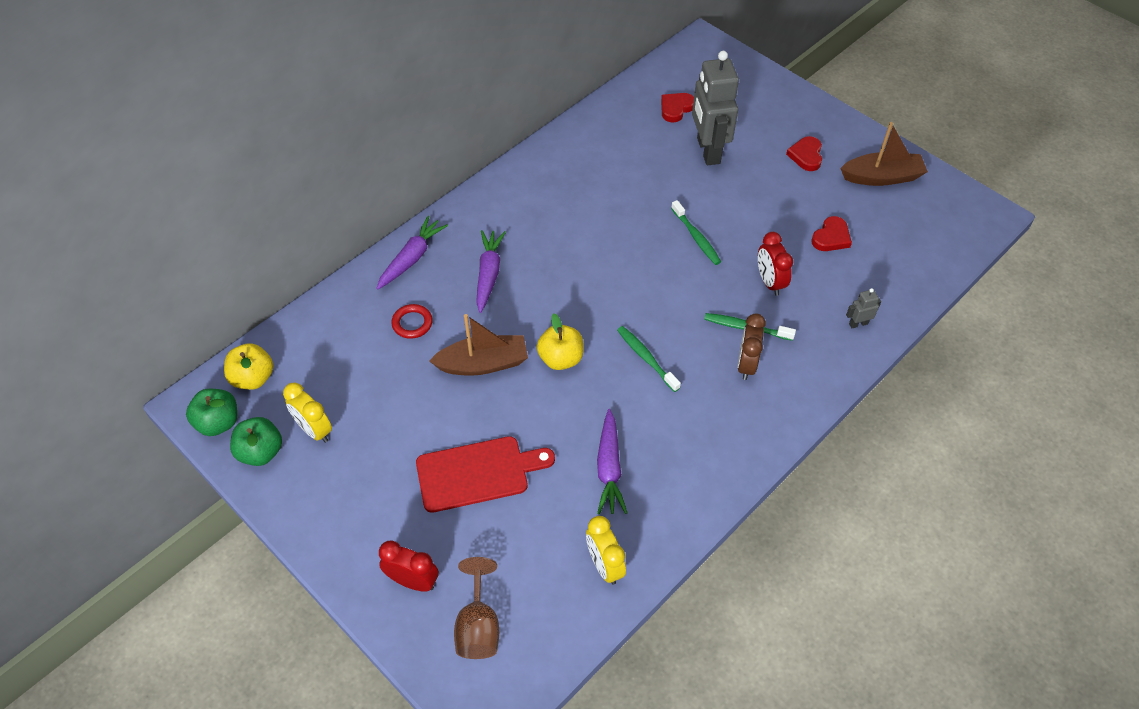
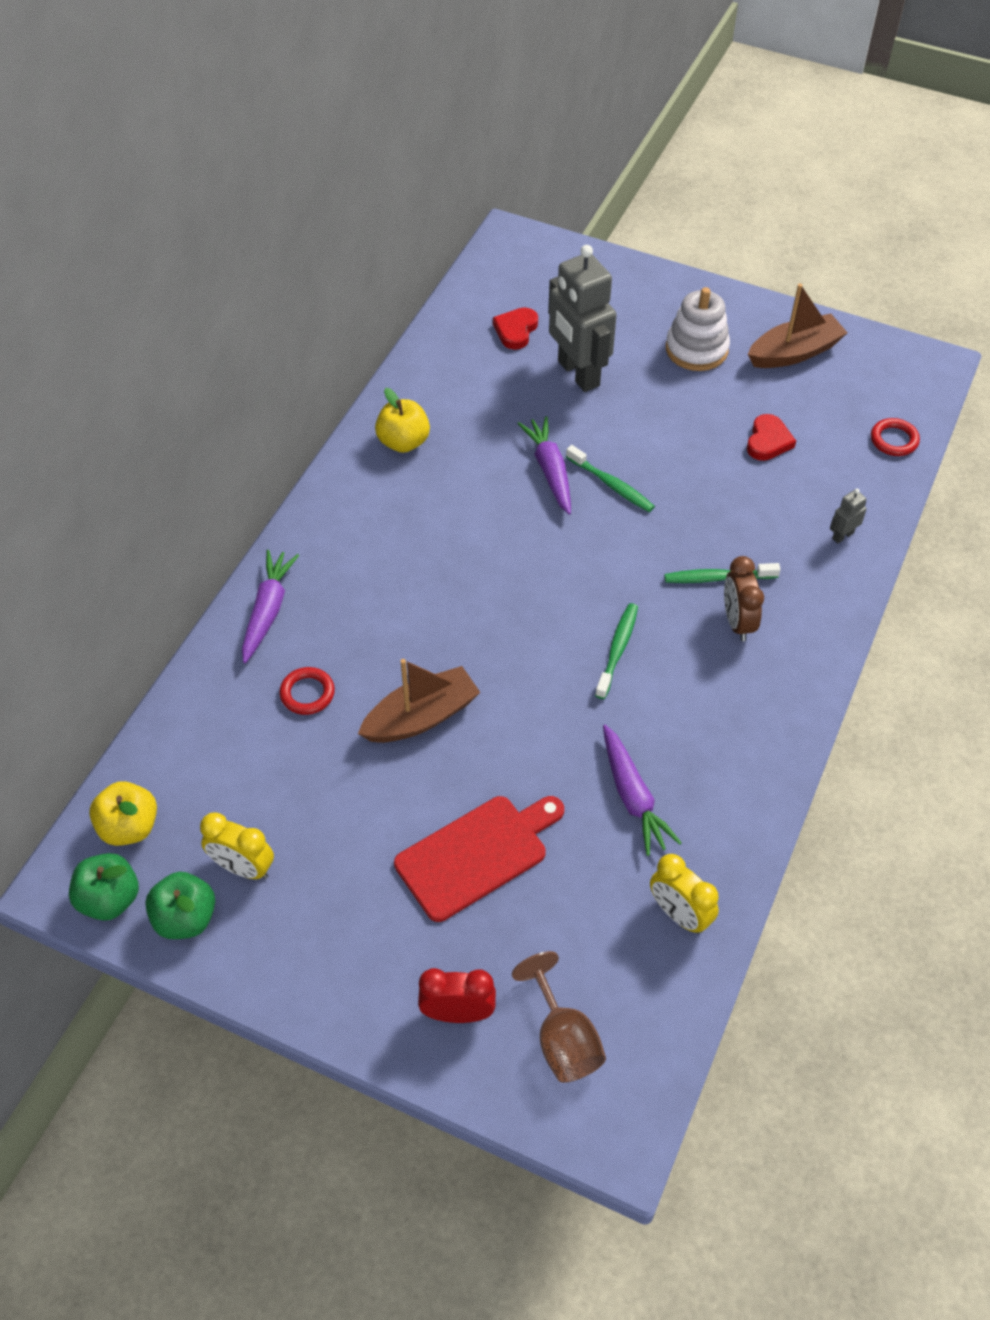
camera: 20 degrees left, 0 degrees up
(488, 274) = (376, 602): purple carrot -> purple carrot (549, 470)
(561, 358) = (514, 682): yellow apple -> yellow apple (403, 442)
(646, 358) = (617, 650): green toothbrush -> green toothbrush turned 75 degrees clockwise
(769, 282) = (721, 515): red clock -> none
(806, 156) = (696, 349): red heart -> white stacking toy
(932, 263) = (894, 440): none -> red ring

